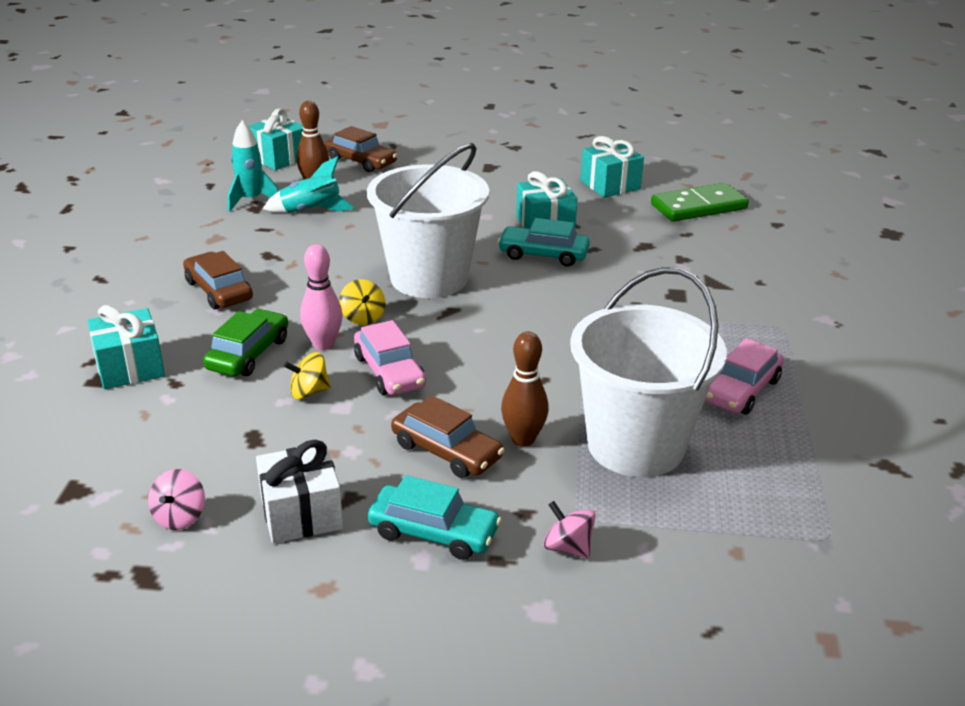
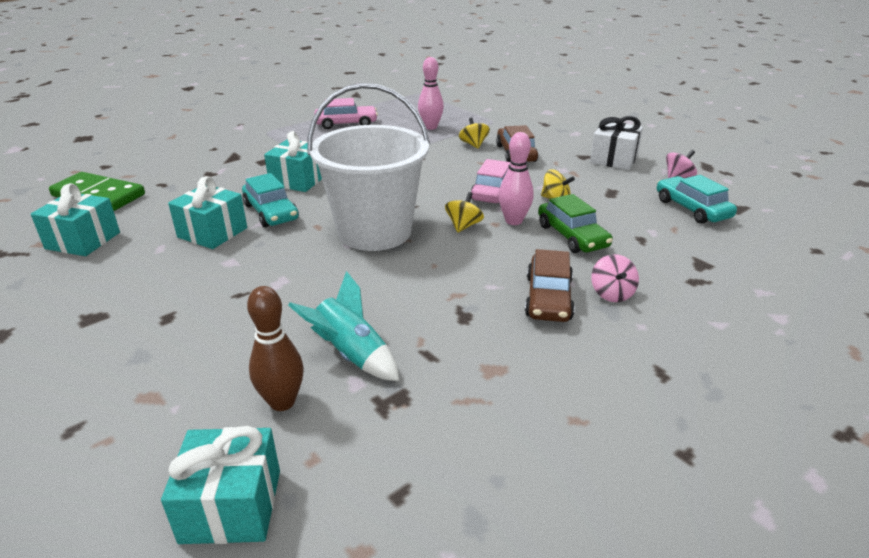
camera: 135 degrees left, 0 degrees up
(130, 367) = (670, 262): turquoise gift -> turquoise gift (298, 180)
(248, 354) = (572, 236): green car -> green car turned 90 degrees counterclockwise
(251, 200) = (387, 416): turquoise rocket -> none
(361, 161) = (164, 417): brown car -> none
(434, 532) = (560, 136): turquoise car -> turquoise car (692, 209)
(523, 439) = (473, 144): brown bowling pin -> yellow spinning top
(568, 547) = (513, 118): pink spinning top -> pink spinning top (612, 293)
(636, 445) = (430, 127): white bucket -> pink bowling pin

